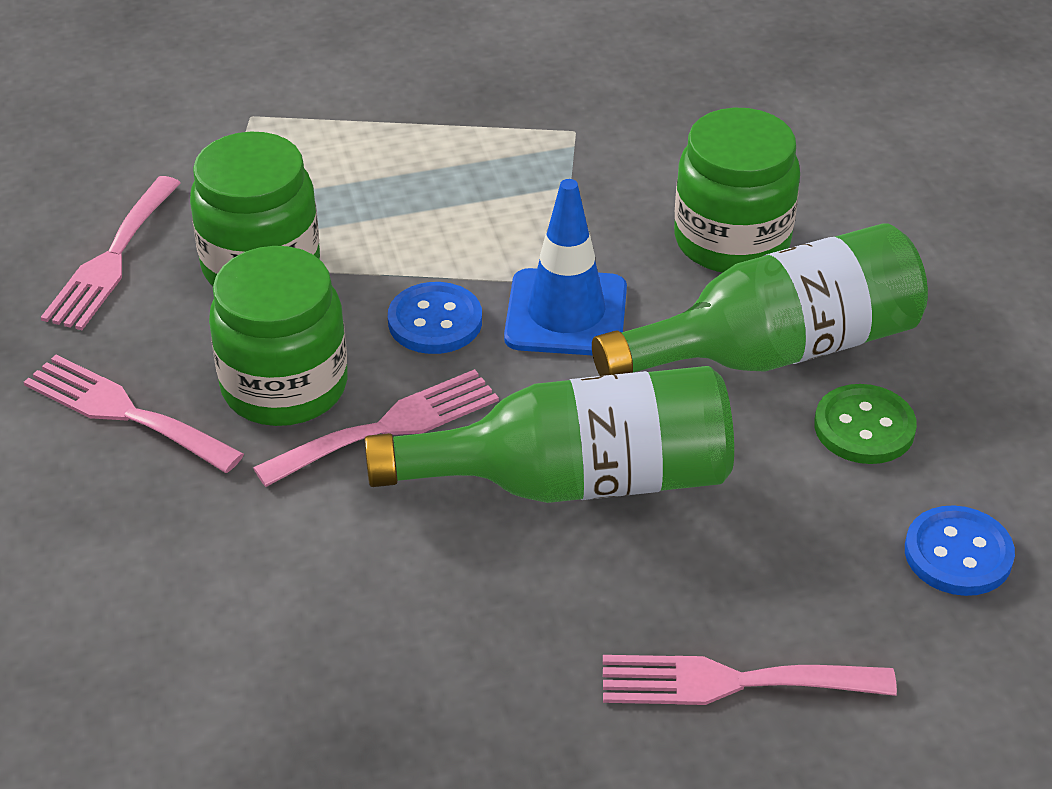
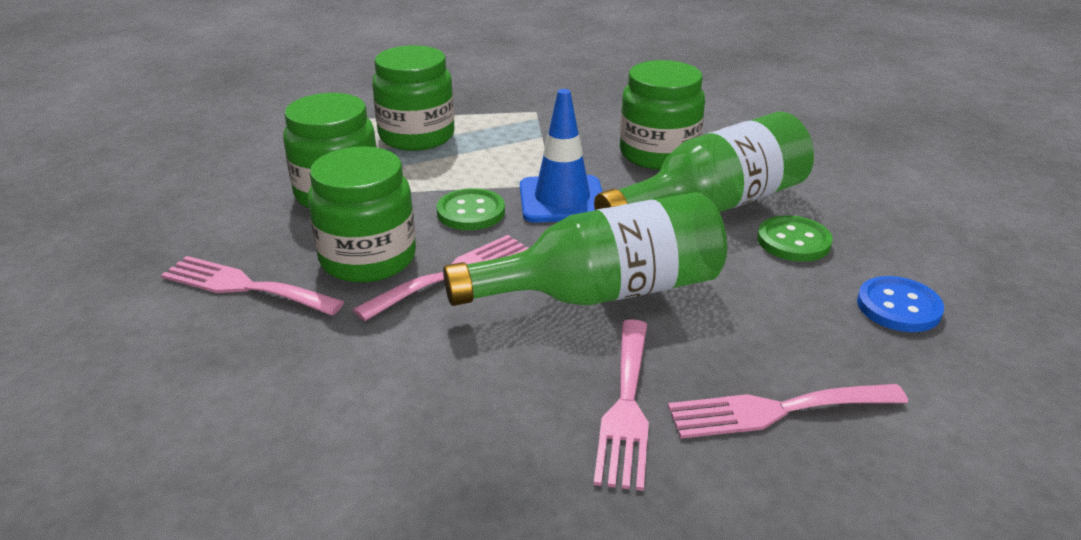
camera: 10 degrees left, 10 degrees down
(111, 259) = (226, 199): pink fork -> pink fork (626, 407)
(388, 165) = (417, 136): none -> green jar
(435, 321) = (471, 212): blue button -> green button

